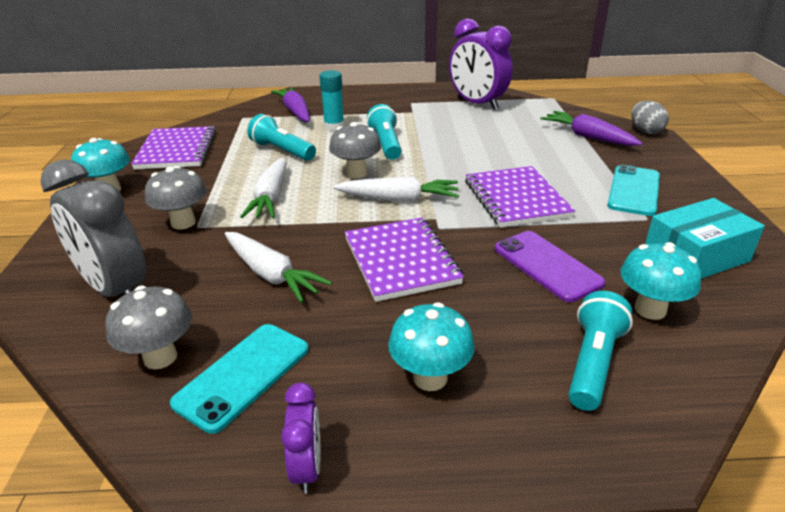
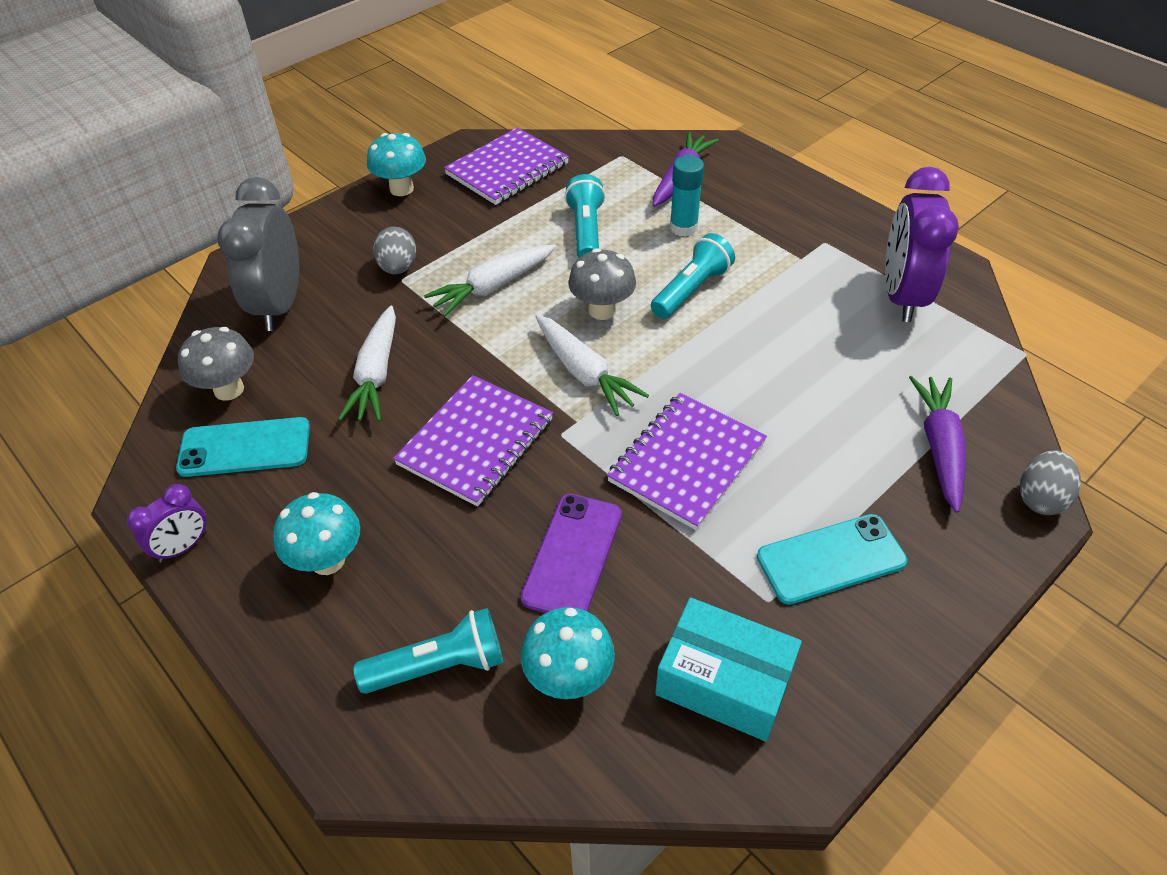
camera: 50 degrees right, 15 degrees up
(183, 223) = (398, 268): grey mushroom -> grey egg

